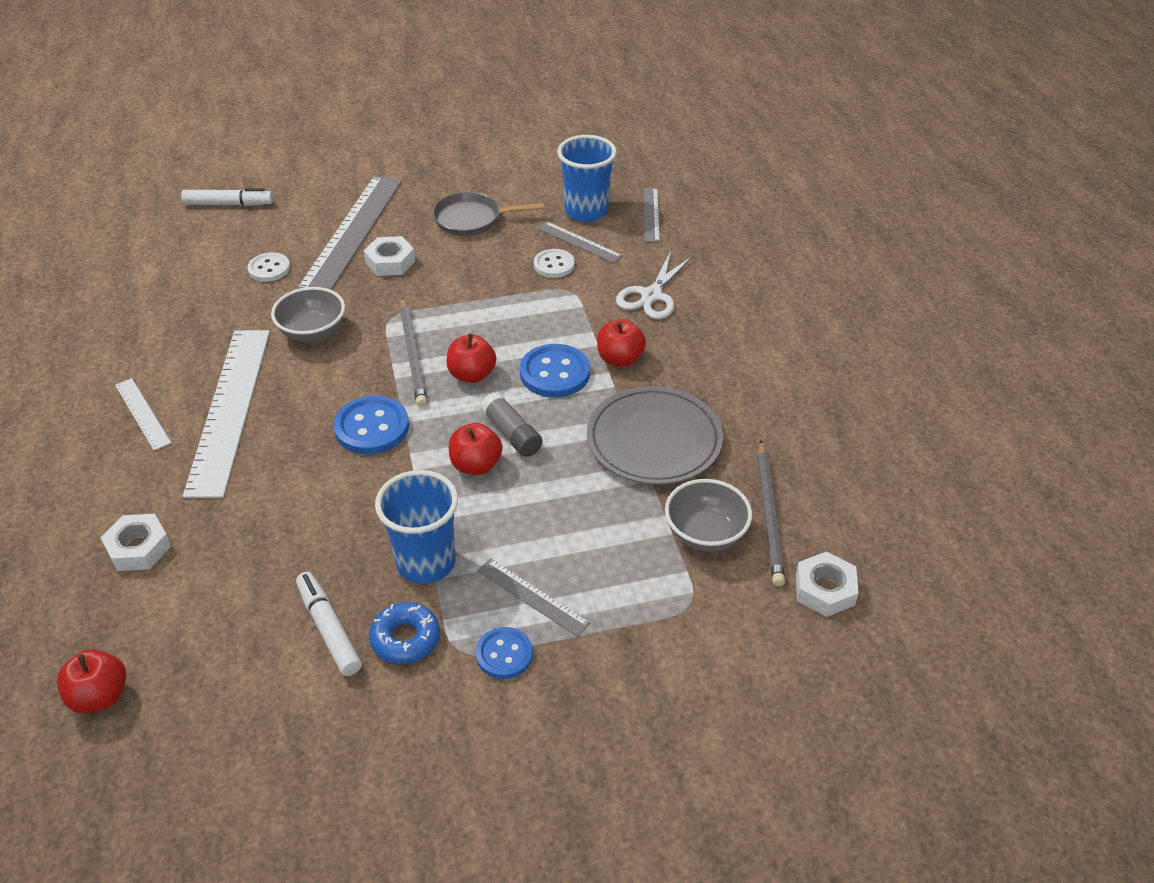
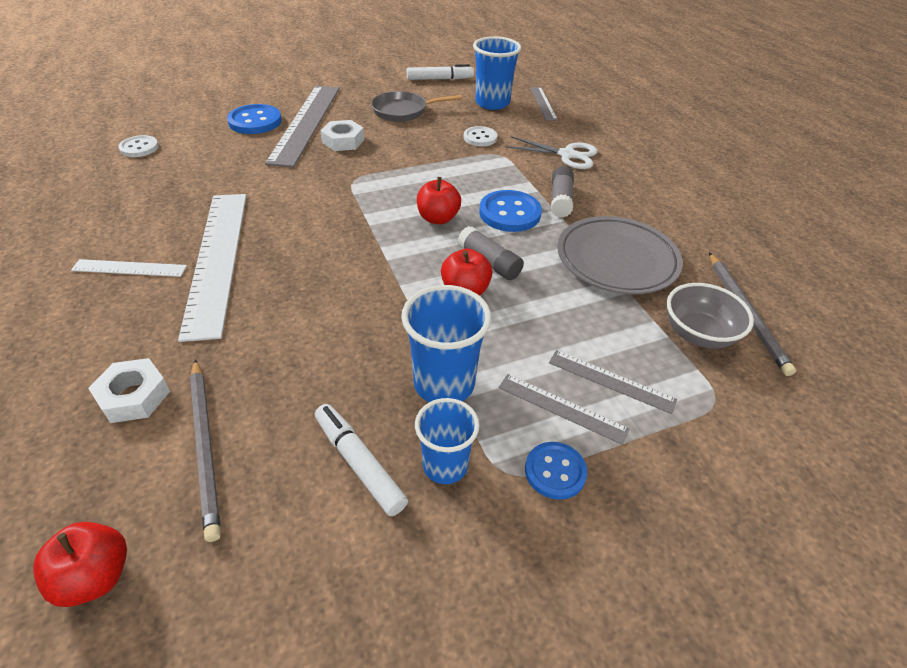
camera: 10 degrees left, 0 degrees up
(142, 413) = (129, 268): white ruler -> white ruler turned 45 degrees counterclockwise
(229, 204) = (195, 108): white marker -> white marker (440, 79)
(269, 269) = (238, 150): white button -> white button (139, 148)
(313, 332) = (286, 194): grey bowl -> none
(372, 427) = (358, 266): blue button -> blue button (255, 121)
(405, 639) = (445, 465): blue donut -> blue cup
(413, 354) = (380, 206): grey pencil -> grey pencil (205, 446)
(579, 242) = (494, 122): grey ruler -> grey ruler (611, 381)
(620, 359) = (560, 200): red apple -> grey glue stick
(651, 296) = (567, 155): white scissors -> white scissors turned 90 degrees counterclockwise
(825, 590) = (830, 375): white nut -> none

